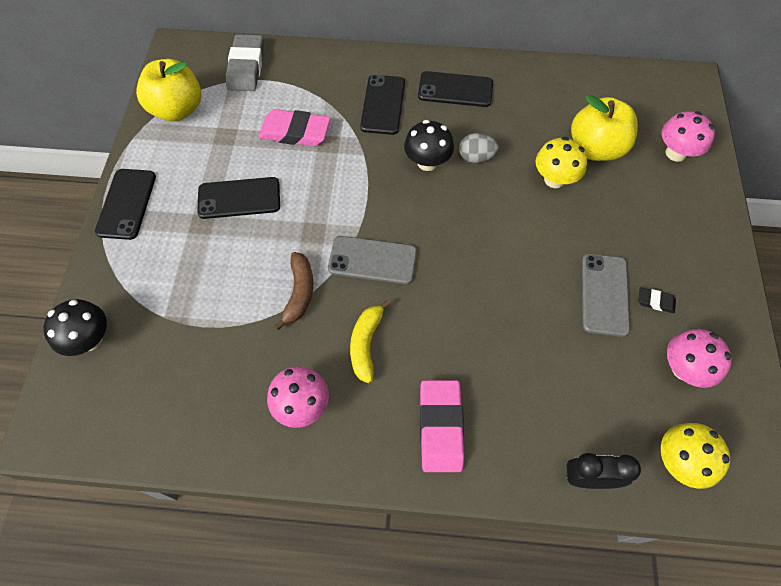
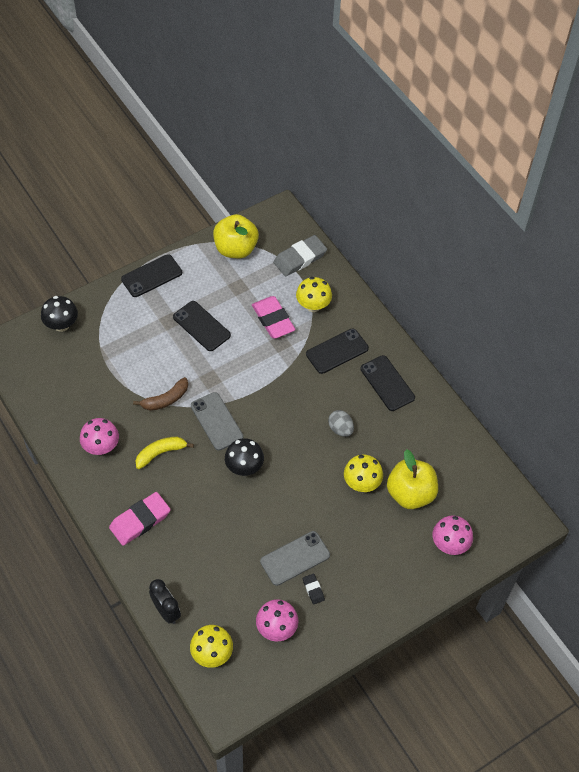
camera: 50 degrees right, 5 degrees down
(311, 90) = (313, 305): none -> yellow mushroom
(427, 162) = (312, 405): black mushroom -> black mushroom (244, 467)

